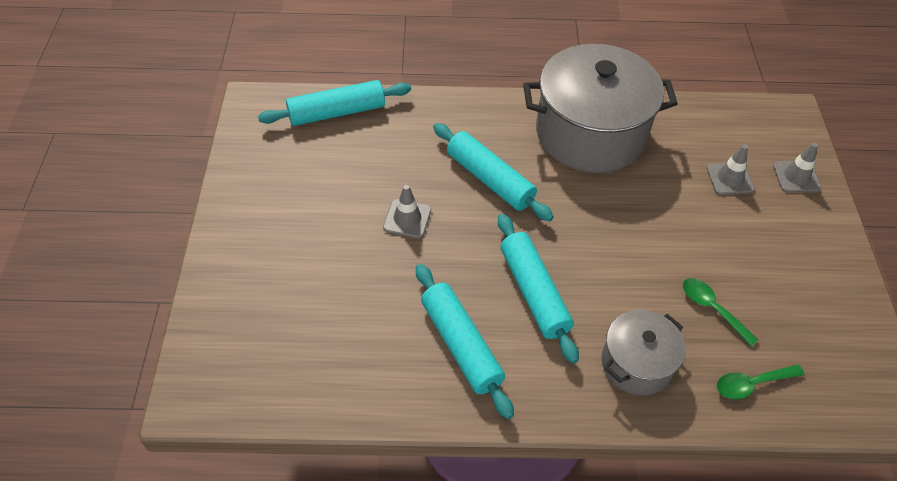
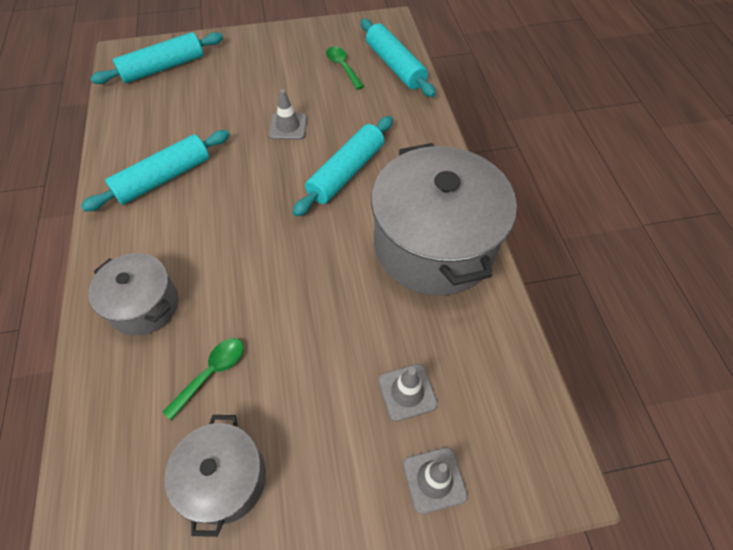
camera: 80 degrees right, 5 degrees up
(534, 292) = (219, 219): turquoise rolling pin -> turquoise rolling pin (163, 67)
(752, 384) = (118, 414): green spoon -> green spoon (343, 67)
(805, 304) = (225, 479): none -> grey pot

